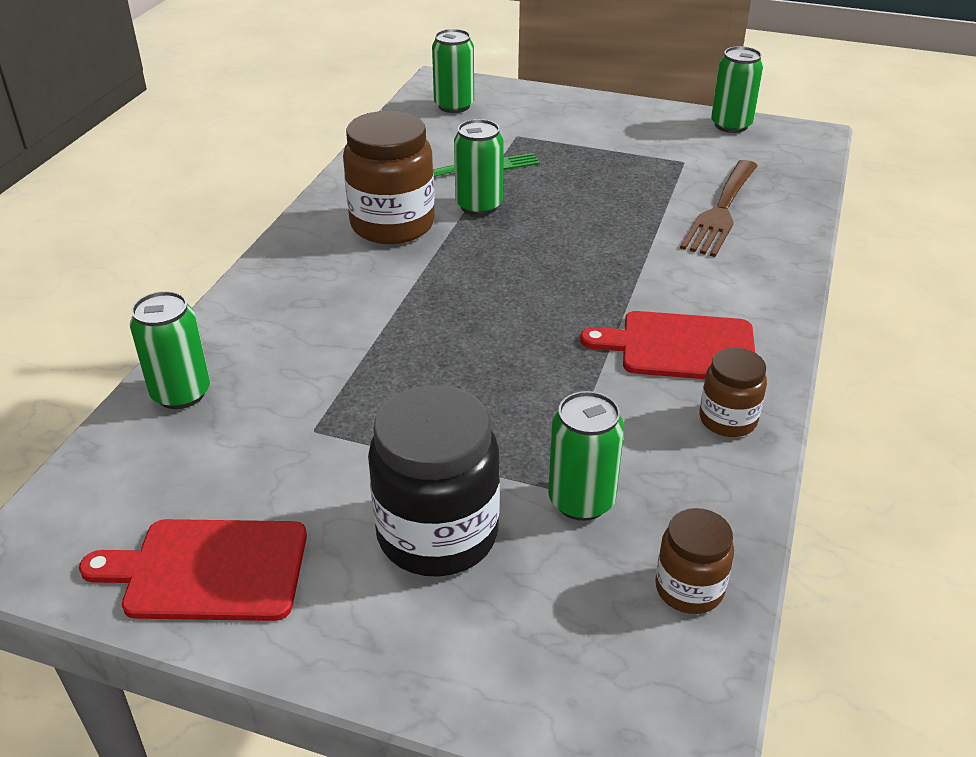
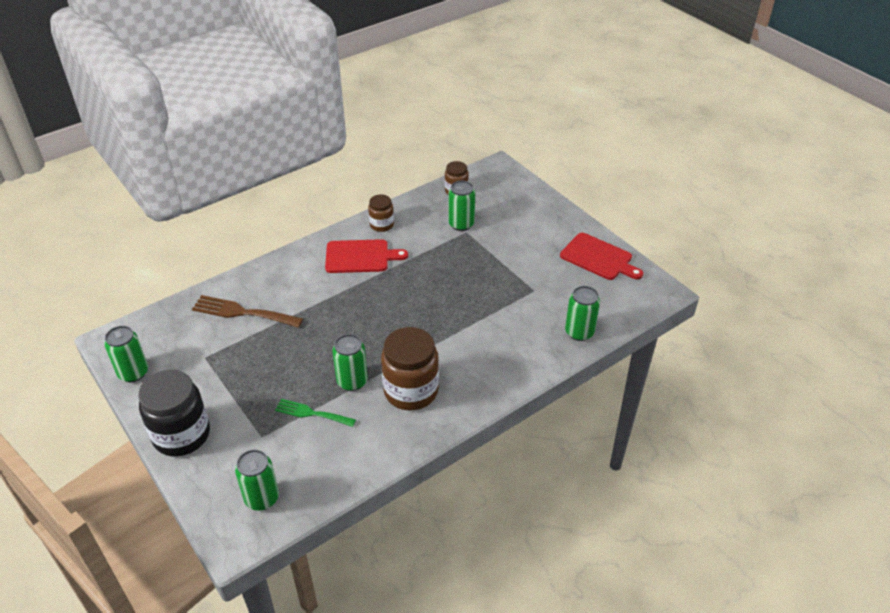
camera: 145 degrees left, 5 degrees up
(437, 534) = (517, 235): black jar -> black jar (181, 435)
(680, 347) = (360, 256): red cutting board -> red cutting board turned 45 degrees counterclockwise
(721, 211) = (242, 312): brown fork -> brown fork turned 135 degrees counterclockwise

